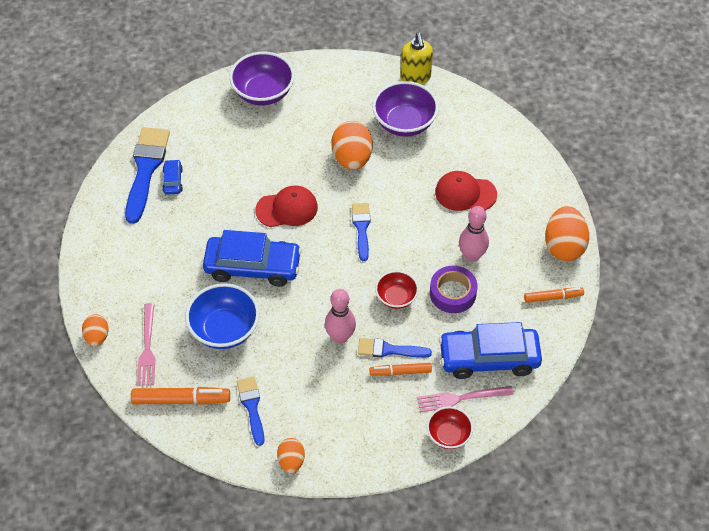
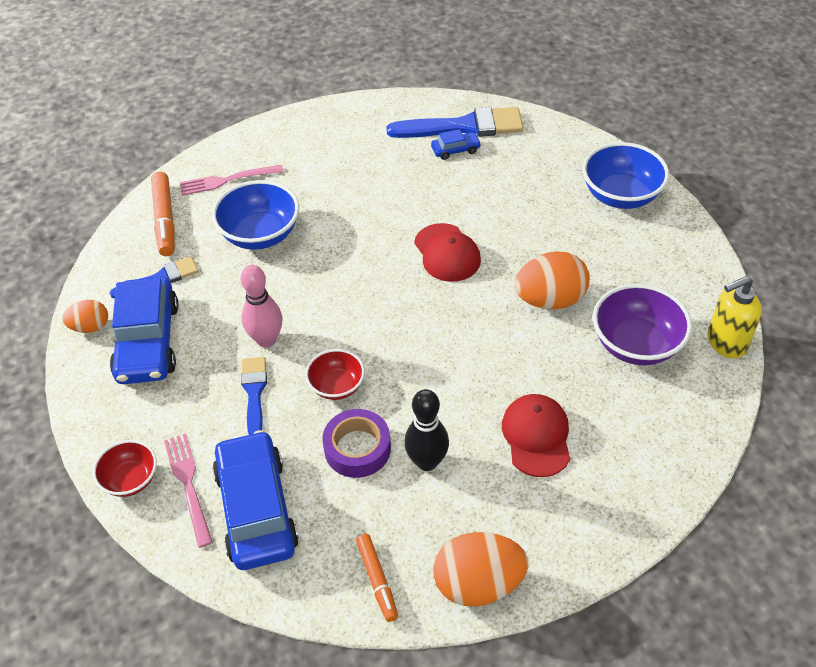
camera: 80 degrees right, 5 degrees down
(97, 337) = (236, 142): orange egg -> none
(253, 267) = (352, 240): blue car -> blue car (148, 341)
(263, 93) = (620, 195): purple bowl -> blue bowl
(361, 228) = (438, 330): blue brush -> none
(401, 372) = (222, 411): orange marker -> none
(472, 256) = (427, 461): pink bowling pin -> black bowling pin

